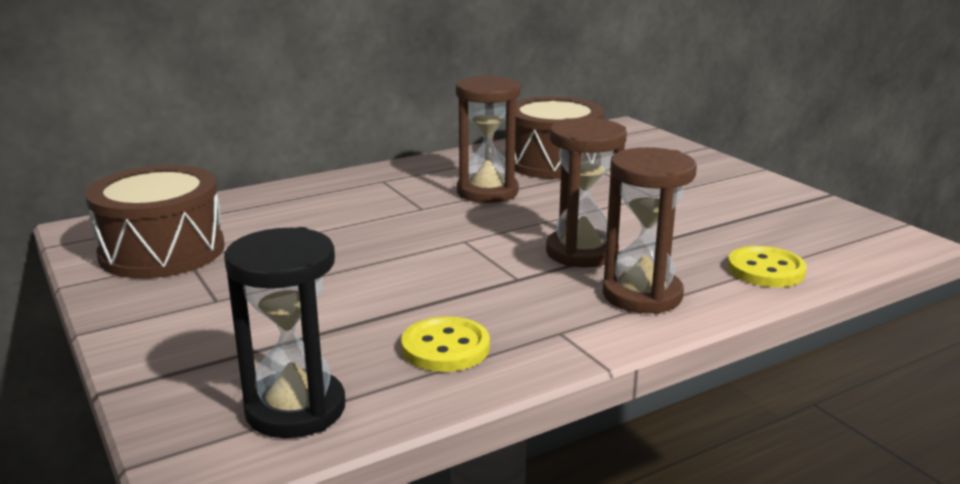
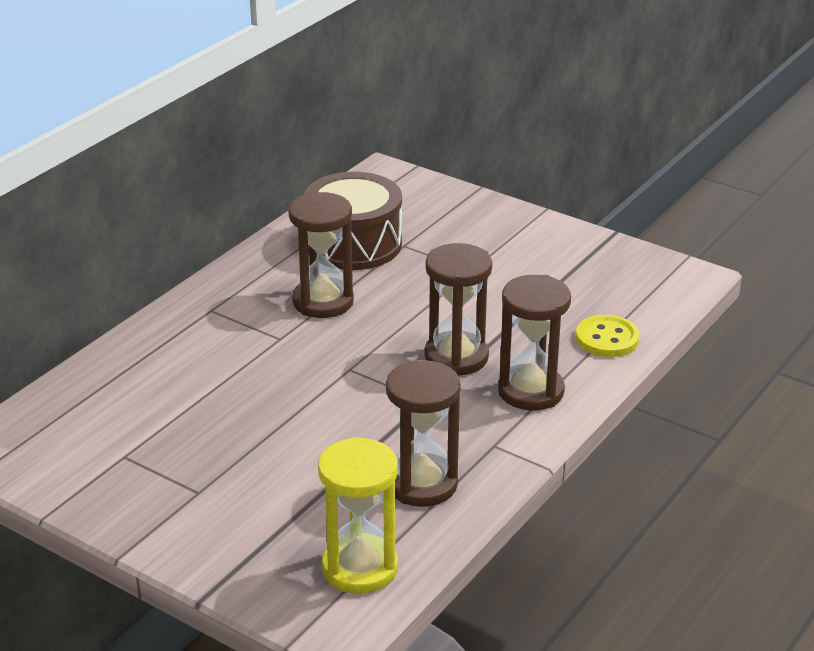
camera: 25 degrees left, 10 degrees up
(162, 251) = (90, 454): brown drum -> none
(295, 409) = (359, 568): black hourglass -> yellow hourglass
(445, 348) = (422, 484): yellow button -> brown hourglass

